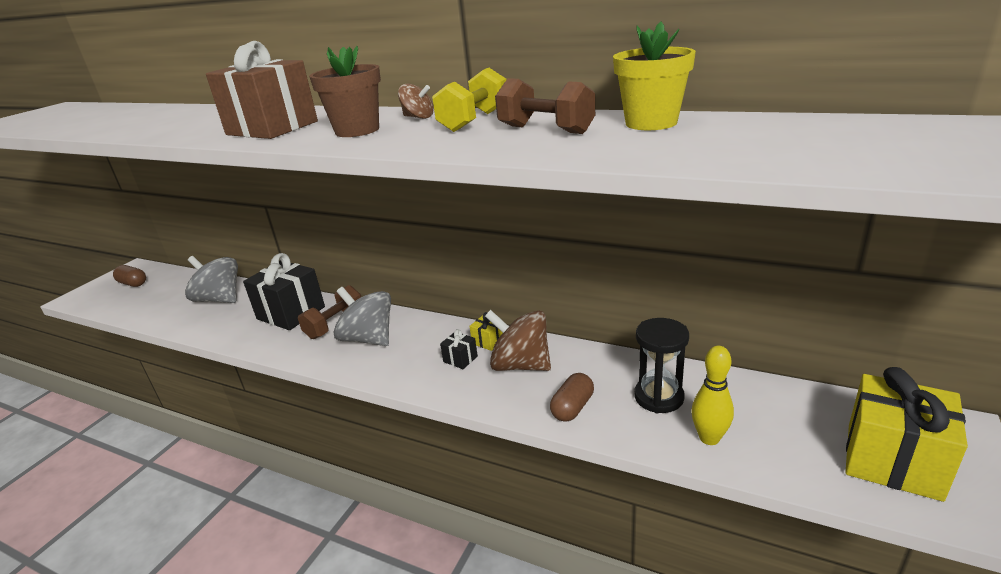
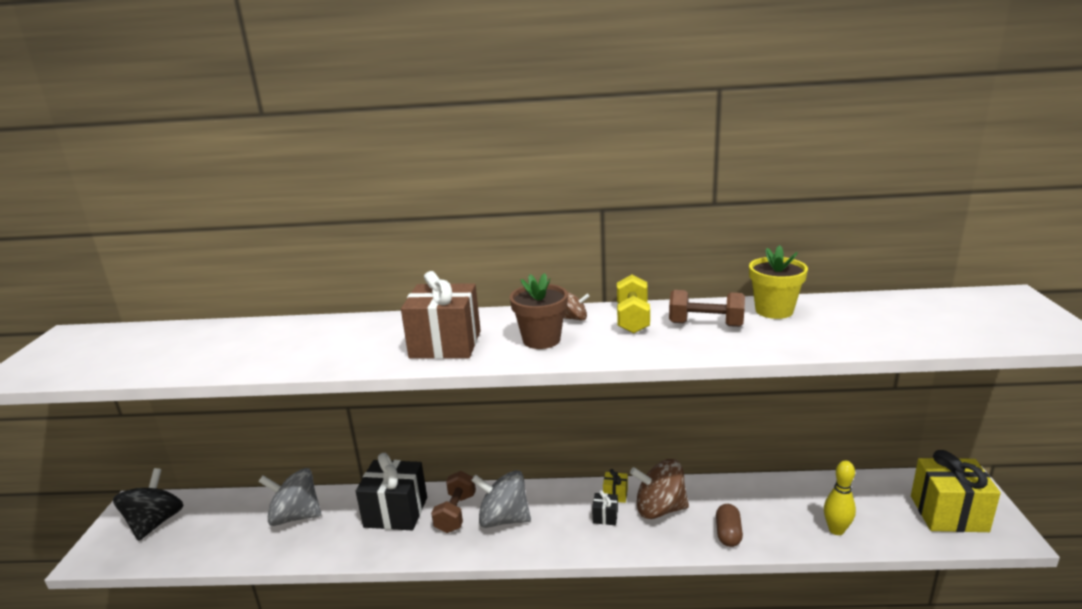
camera: 25 degrees left, 5 degrees down
(133, 283) = (155, 523): brown capsule -> black spinning top
(658, 397) = (781, 508): black hourglass -> none

